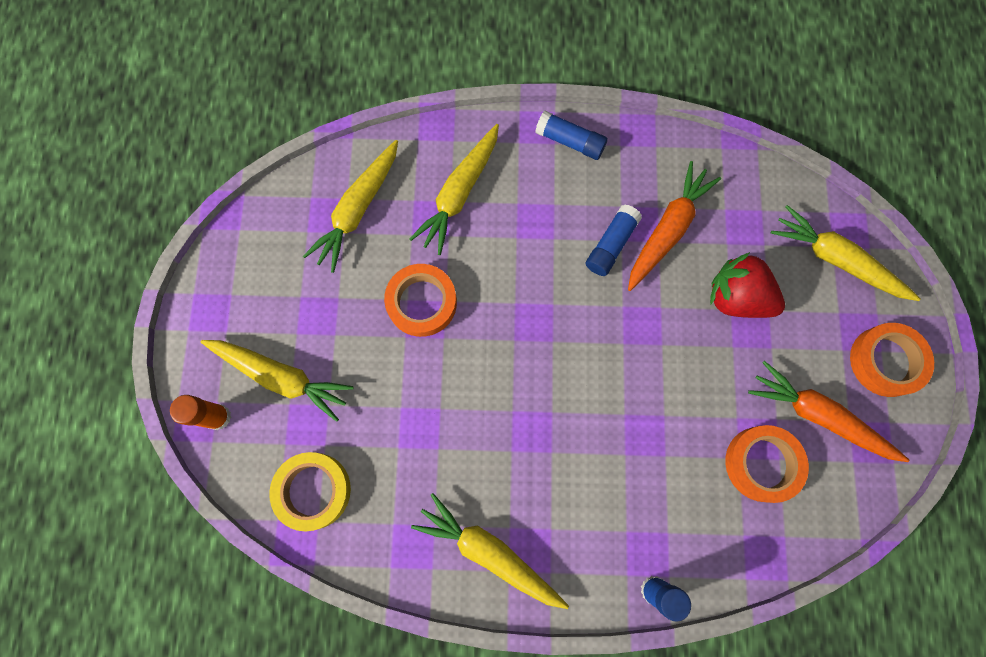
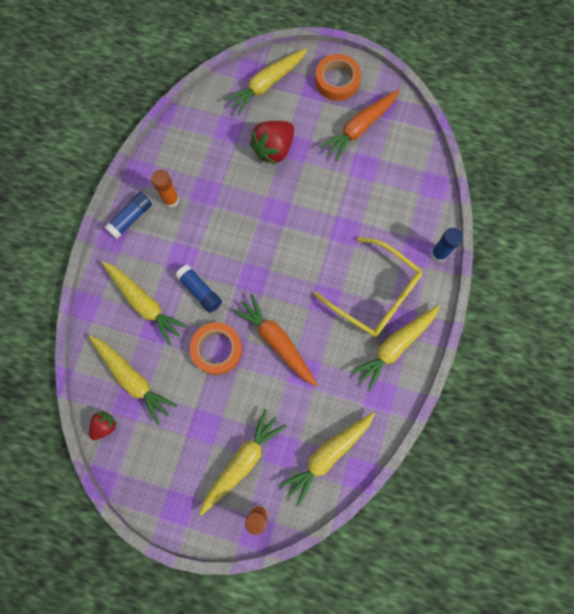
camera: 75 degrees left, 0 degrees up
(292, 196) = (105, 426): none -> red strawberry
(313, 491) = (328, 455): yellow tape -> yellow carrot
(560, 505) = (376, 294): none -> yellow glasses
(611, 245) = (214, 214): blue glue stick -> blue glue stick (200, 291)
(612, 183) = (171, 200): none -> orange glue stick
(667, 230) = (216, 176): orange carrot -> orange carrot (277, 341)
(762, 464) = (380, 169): orange tape -> none

